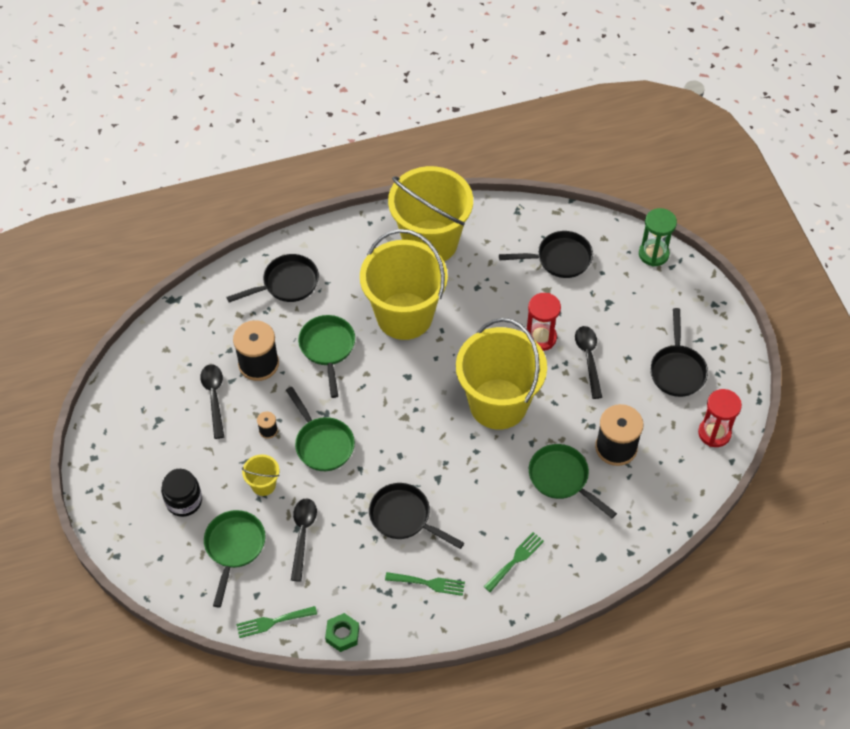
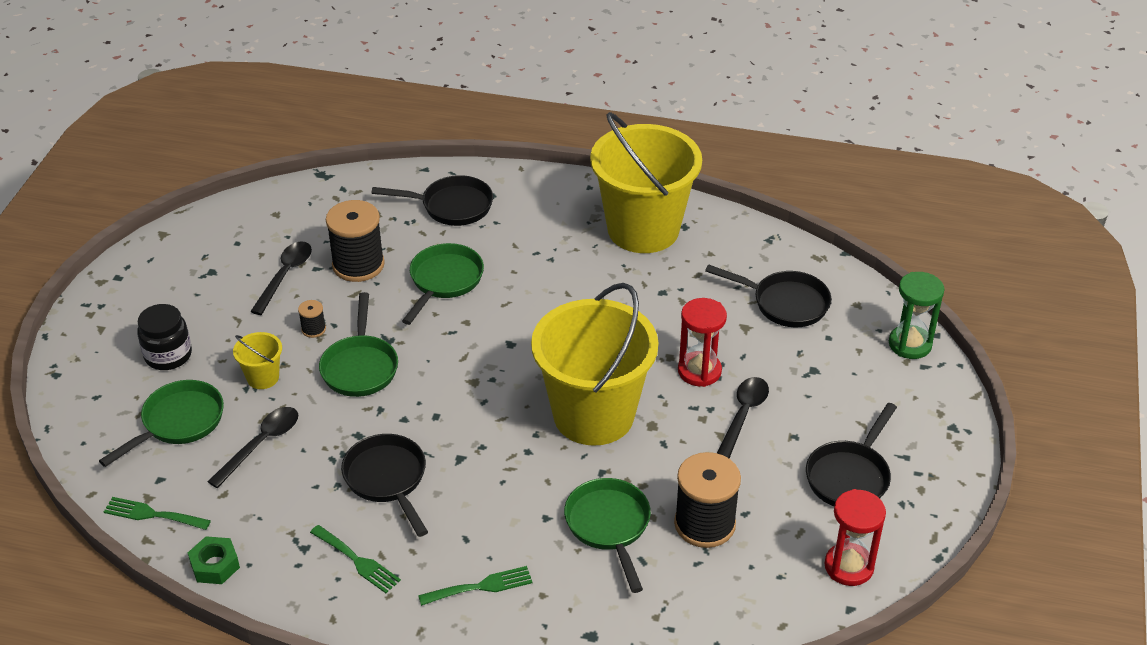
camera: 30 degrees right, 15 degrees down
(404, 316) = (555, 286): yellow bucket -> none

